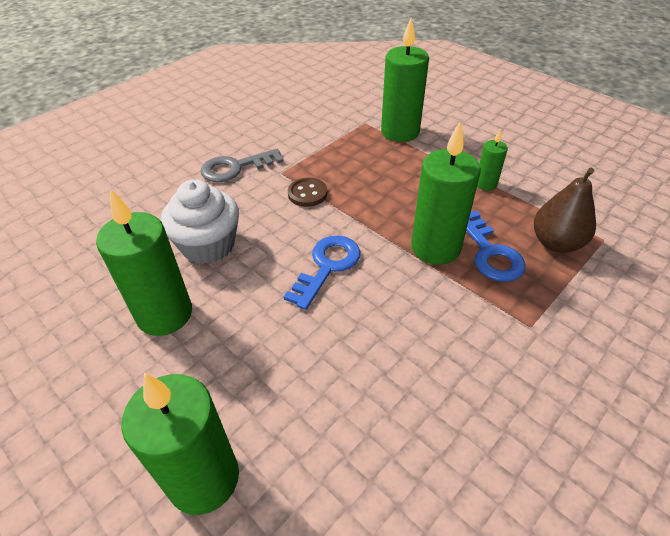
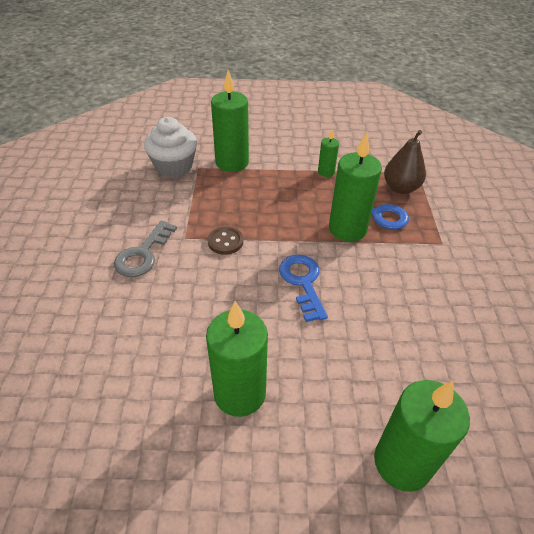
camera: 45 degrees left, 0 degrees up
(208, 245) = (203, 324): white cupcake -> white cupcake (174, 166)

